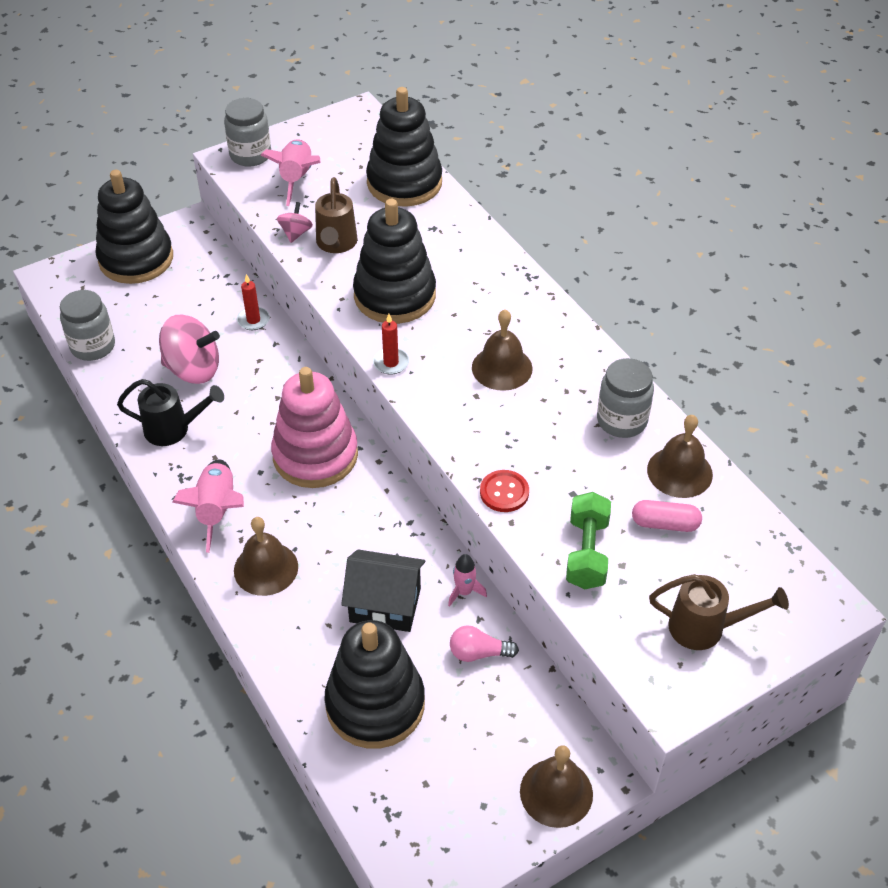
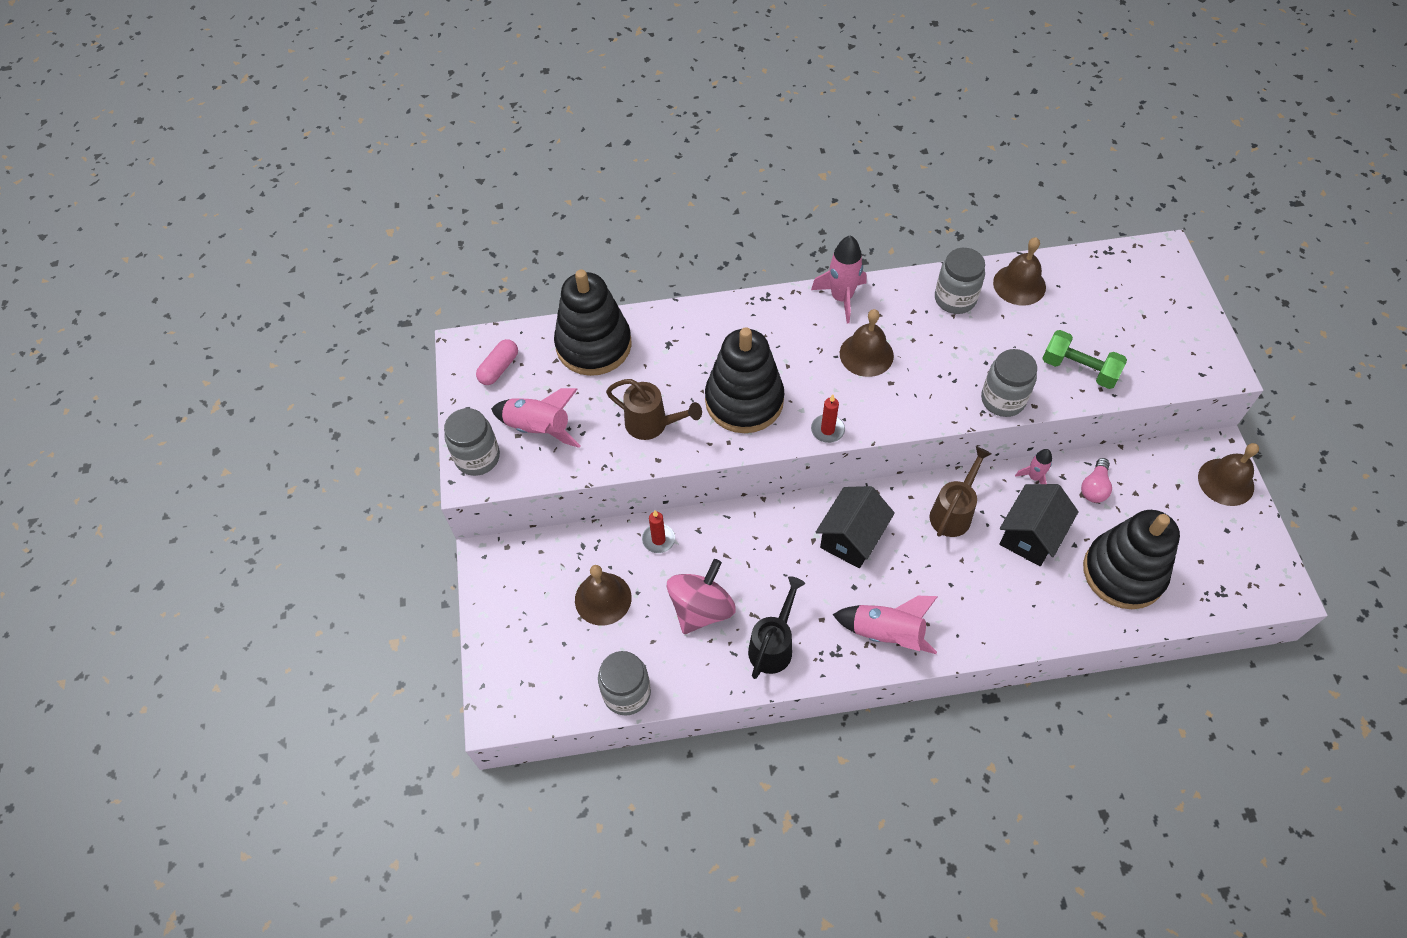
camera: 65 degrees left, 10 degrees up
(136, 259) = (515, 622): black stacking toy -> none
(266, 568) = (965, 612): brown bell -> brown bell (603, 598)
(296, 233) = (619, 452): pink spinning top -> none
(315, 455) = (851, 538): pink stacking toy -> black house
(504, 492) = (1003, 400): red button -> grey jar
(565, 330) = (841, 298): none -> pink rocket
(665, 524) = (1066, 313): pink capsule -> pink capsule (499, 368)
(705, 628) = (1166, 327): brown watering can -> brown watering can (953, 513)

